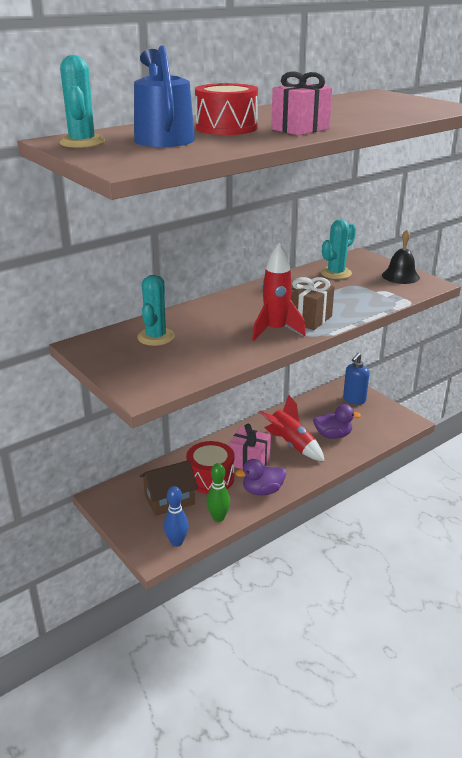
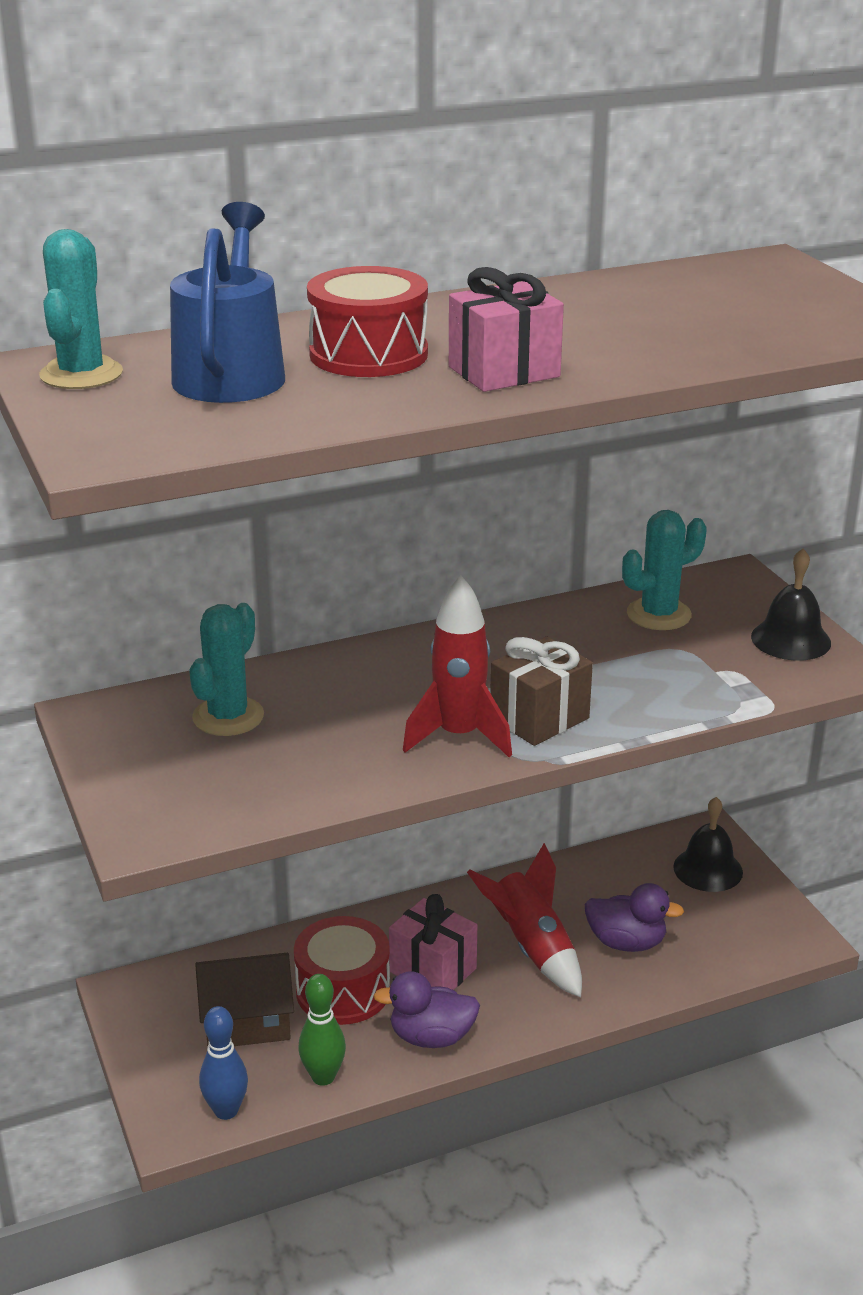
camera: 15 degrees right, 0 degrees up
(354, 400) = (708, 869): blue soap dispenser -> black bell

